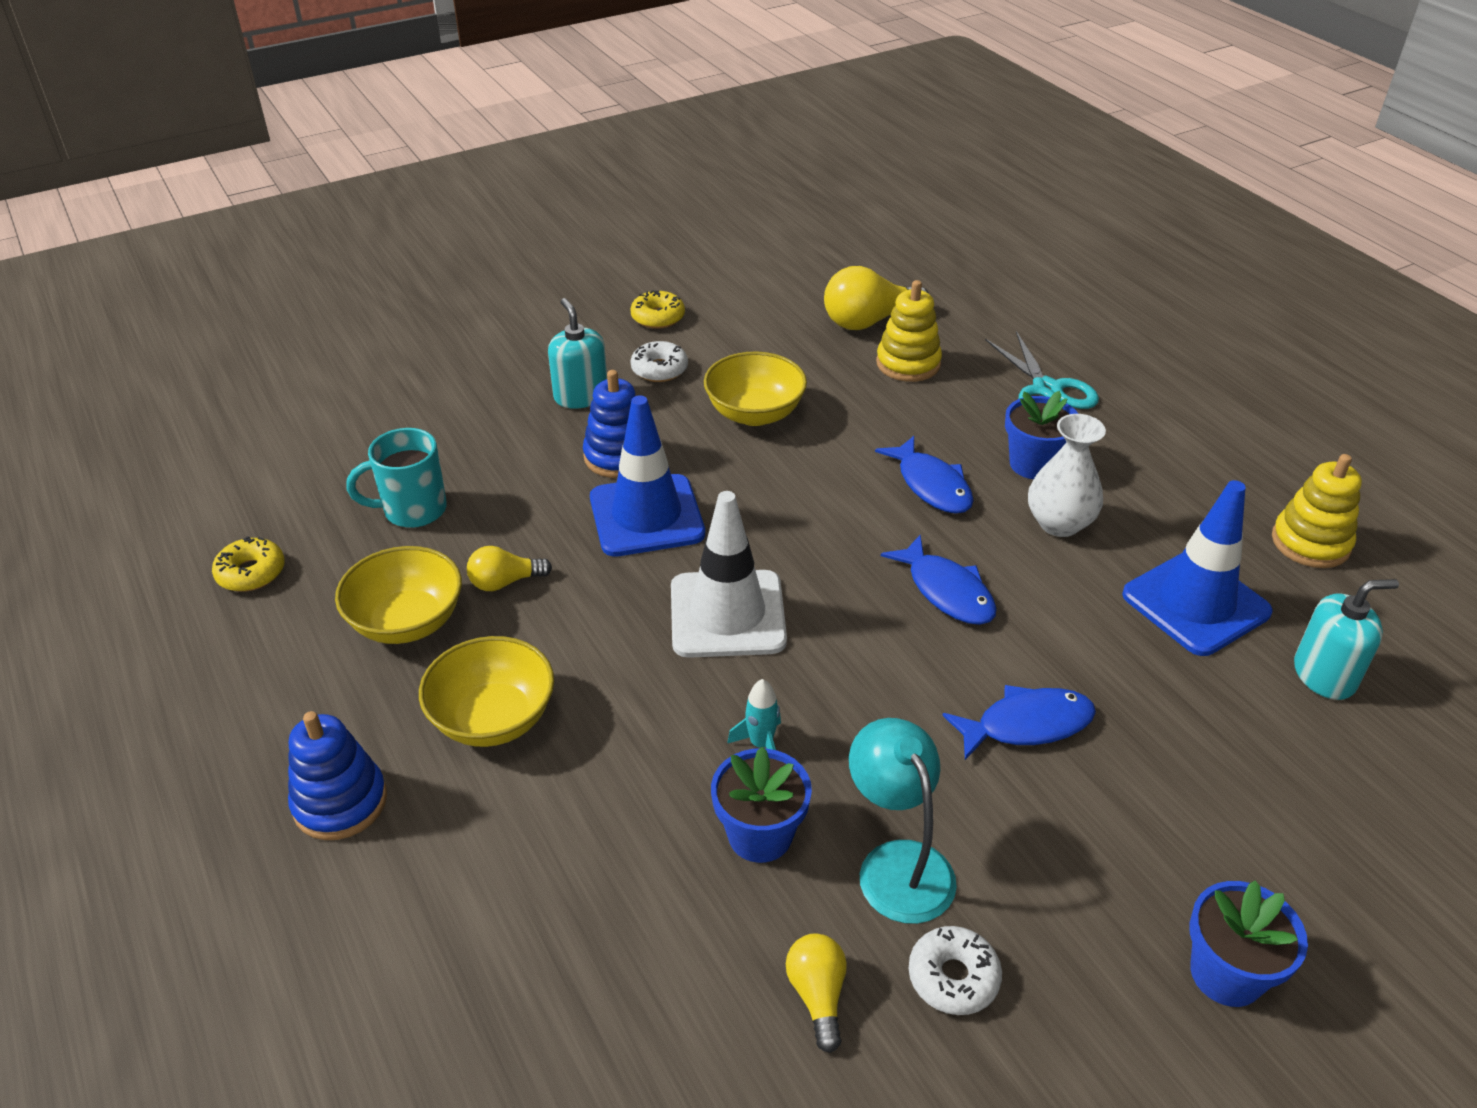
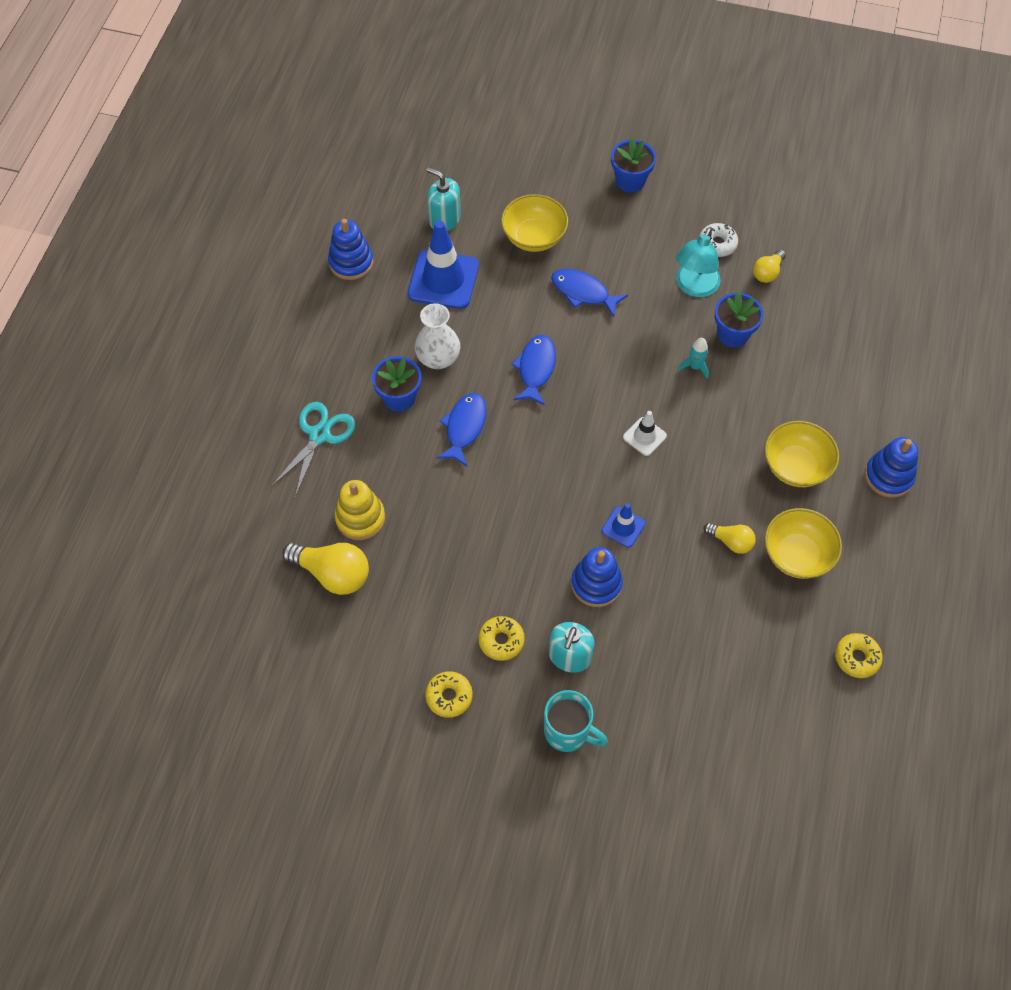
camera: 135 degrees left, 20 degrees up
(413, 510) = (741, 636): turquoise mug -> turquoise mug (568, 732)
(646, 516) = (623, 527): blue traffic cone -> blue traffic cone, size x0.51
(659, 369) = (501, 640): white donut -> yellow donut
(727, 614) = (644, 436): white traffic cone -> white traffic cone, size x0.51
(754, 413) = (490, 553): yellow bowl -> yellow bowl (534, 237)
(1310, 543) = (351, 262): yellow stacking toy -> blue stacking toy

